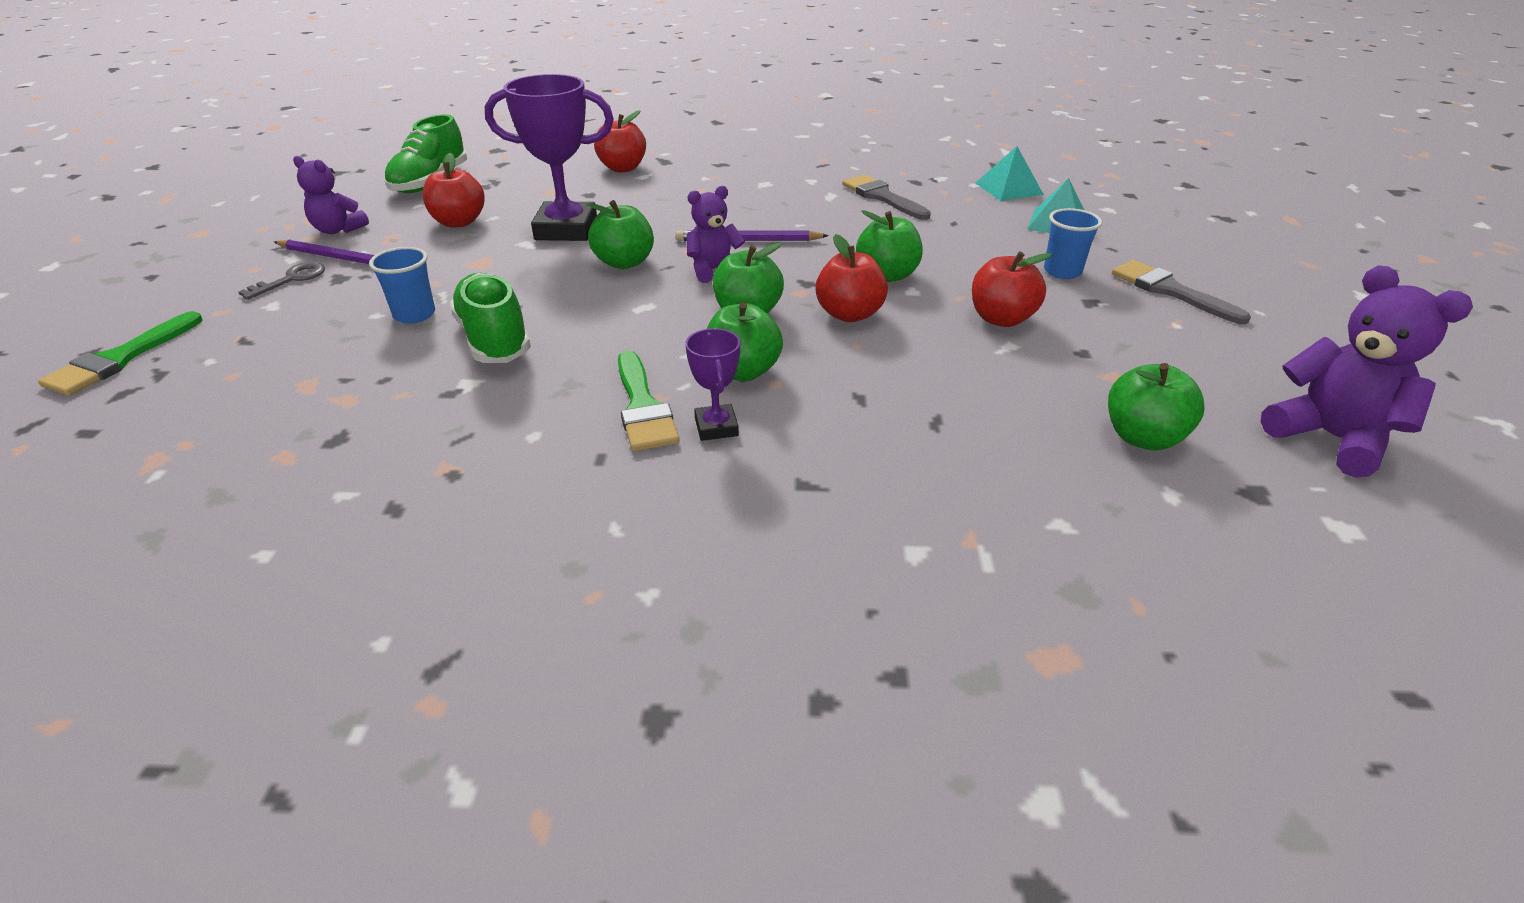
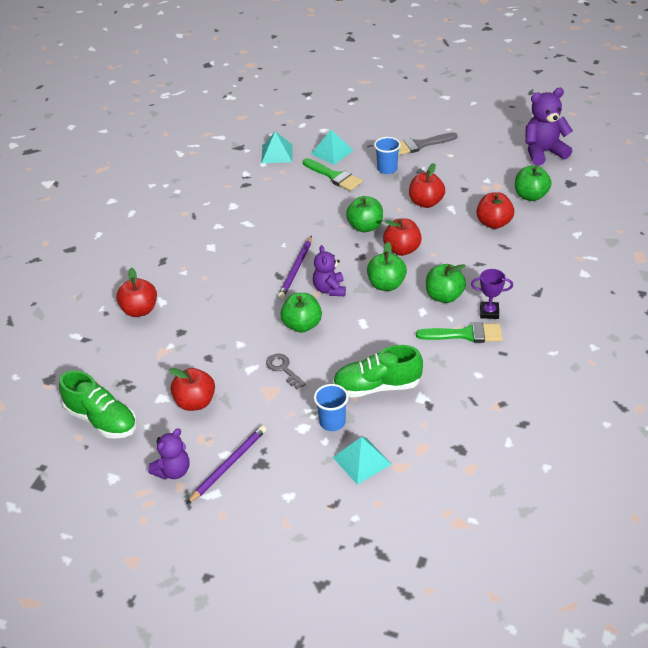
camera: 70 degrees left, 5 degrees up
(120, 359) = (336, 566): green brush -> green brush (334, 176)
(291, 279) = (252, 490): grey key -> grey key (283, 369)
(328, 349) = (362, 460): none -> turquoise pyramid
(566, 229) = (237, 347): purple trophy -> none
(882, 197) = (261, 203): grey brush -> none
(1002, 400) = (494, 223): none -> red apple

